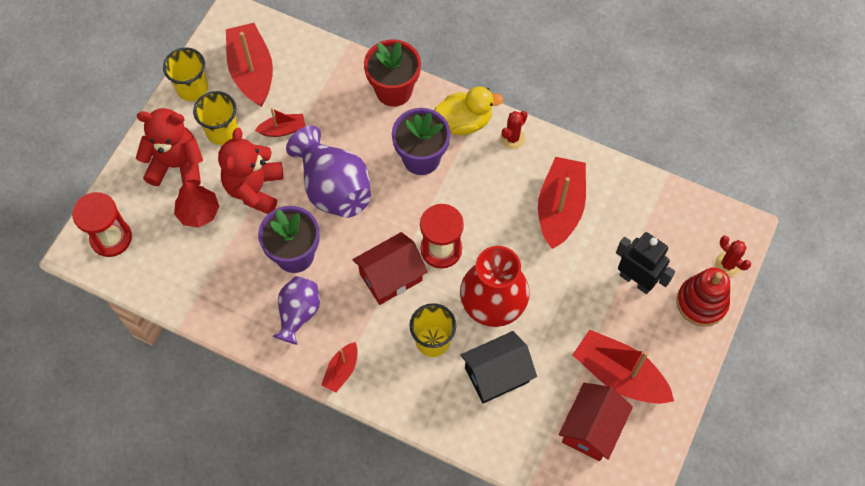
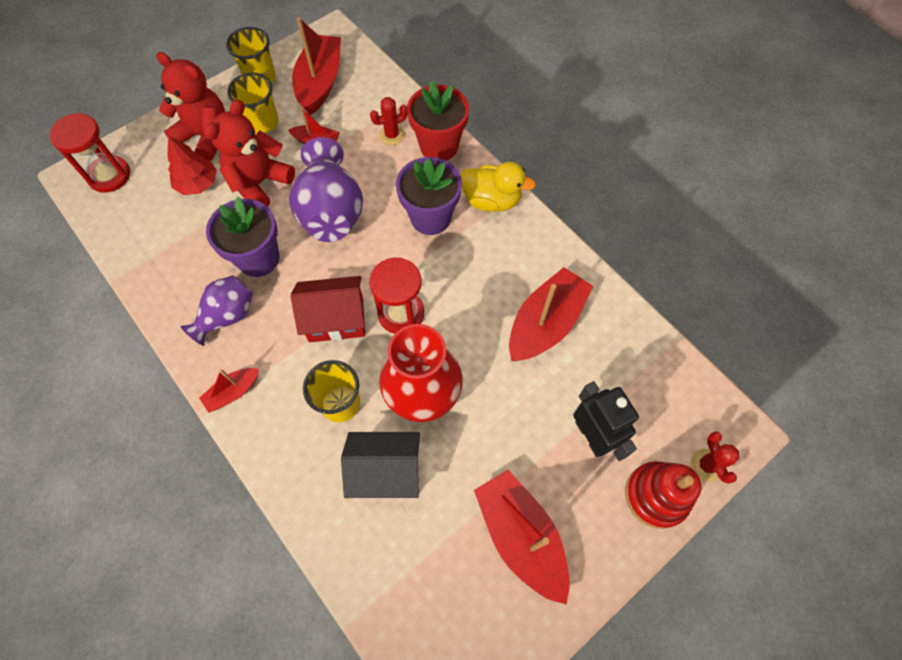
camera: 25 degrees right, 0 degrees up
(512, 138) = (531, 234): red cactus -> red cactus (392, 135)
(591, 428) = (458, 585): red house -> none

